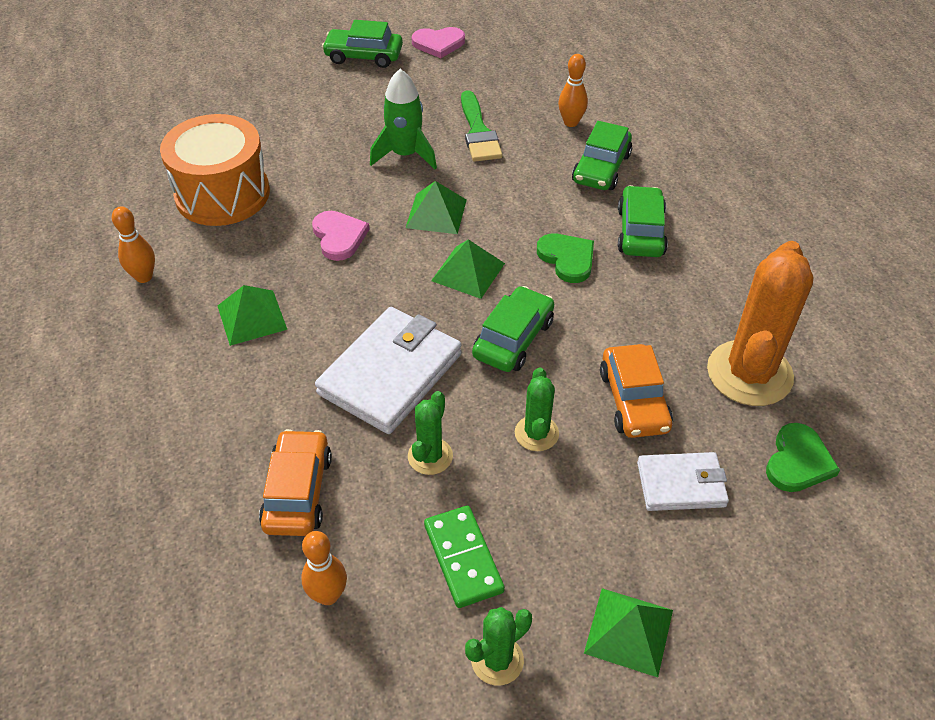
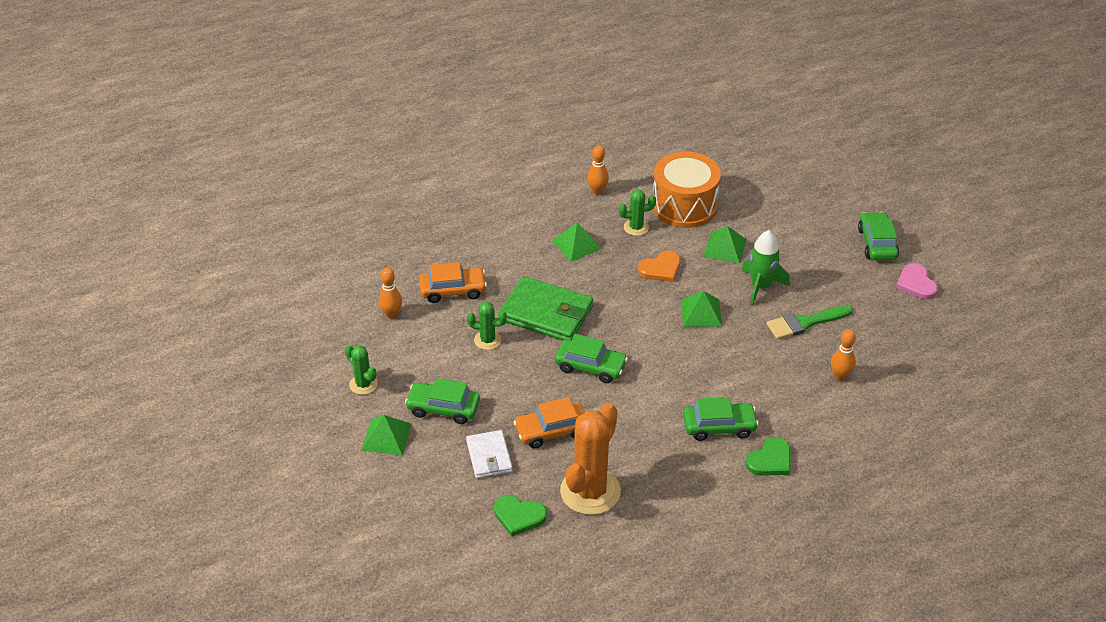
camera: 80 degrees right, 5 degrees down
(339, 237) = (661, 269): pink heart -> orange heart
(391, 374) = (546, 313): white wallet -> green wallet
(463, 558) = (421, 363): green domino -> none
(468, 271) = (647, 337): green pyramid -> green pyramid (725, 247)
(536, 433) = (514, 385): green cactus -> green cactus (636, 227)
(567, 259) = (676, 387): green heart -> green heart (770, 460)
(601, 168) = (787, 399): green car -> green car (443, 408)
(749, 373) = (590, 491): orange cactus -> orange cactus turned 75 degrees counterclockwise

